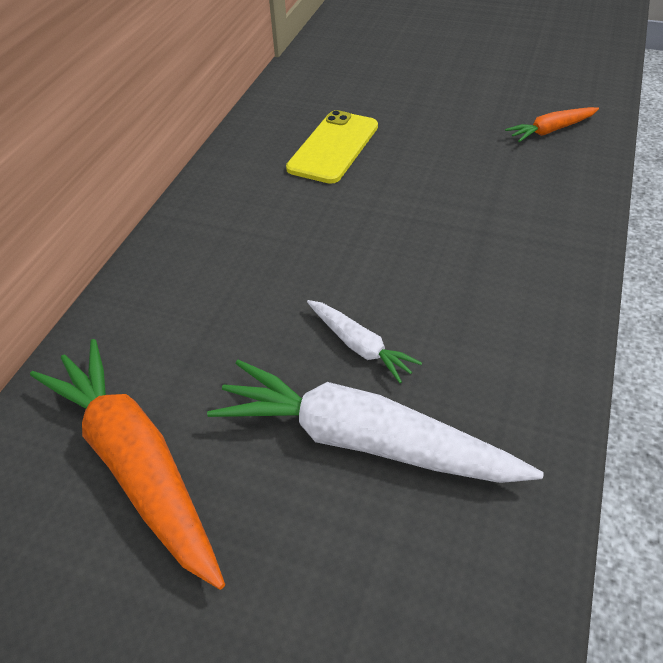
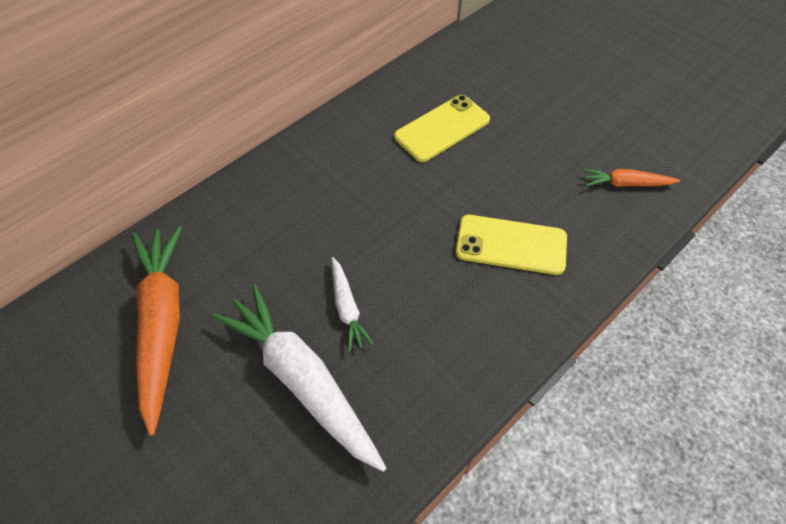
camera: 25 degrees right, 10 degrees up
(487, 219) = (511, 245): none -> yellow phone

